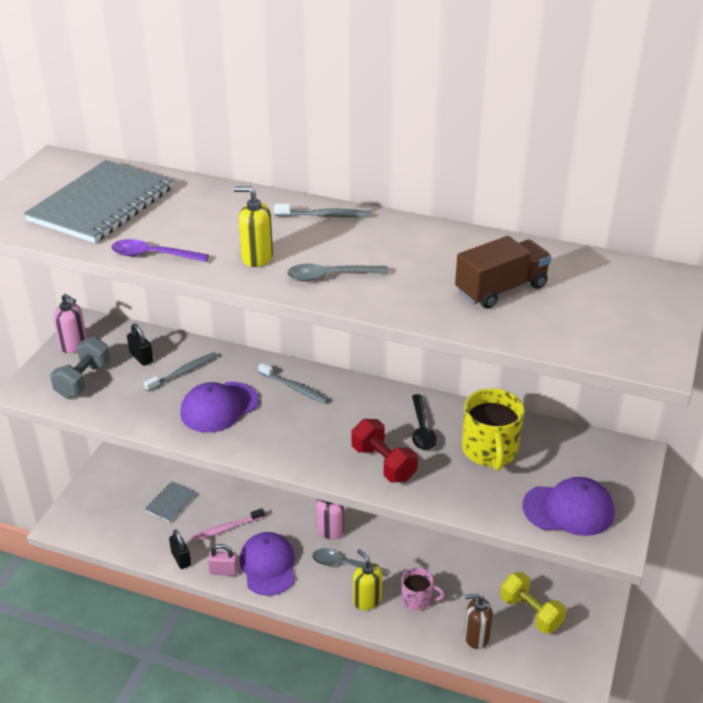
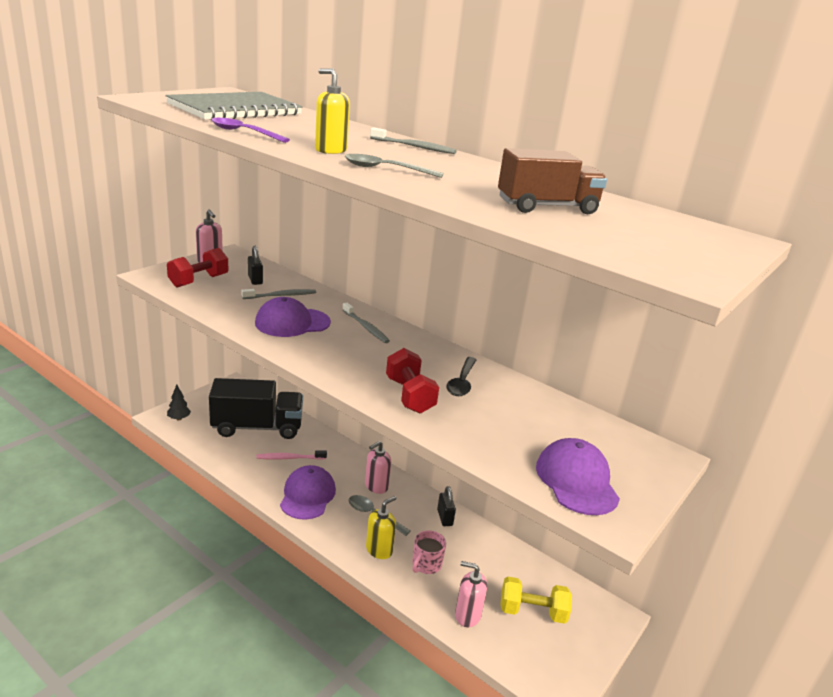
camera: 15 degrees right, 10 degrees down
(80, 521) = (179, 418): none -> black tree
(83, 380) = (198, 281): grey dumbbell -> red dumbbell
(171, 503) = (257, 427): grey notebook -> black truck
(181, 559) = (239, 468): black padlock -> black padlock (444, 518)
(224, 571) = (268, 488): pink padlock -> none
(367, 600) = (379, 550): yellow soap dispenser -> yellow soap dispenser turned 60 degrees clockwise
(417, 599) = (426, 564): pink mug -> pink mug turned 90 degrees clockwise
(476, 637) = (467, 615): brown soap dispenser -> pink soap dispenser
(490, 450) = (519, 414): yellow mug -> none
(530, 612) = (532, 612): yellow dumbbell -> yellow dumbbell turned 60 degrees counterclockwise
(568, 509) = (576, 481): purple cap -> purple cap turned 120 degrees counterclockwise

